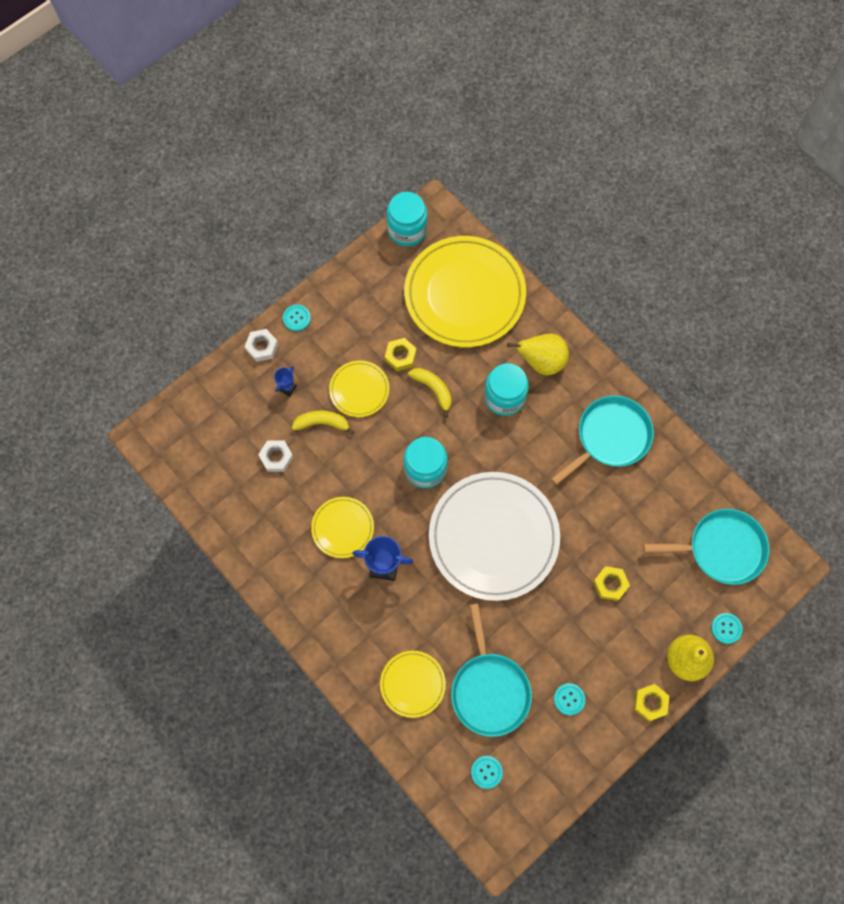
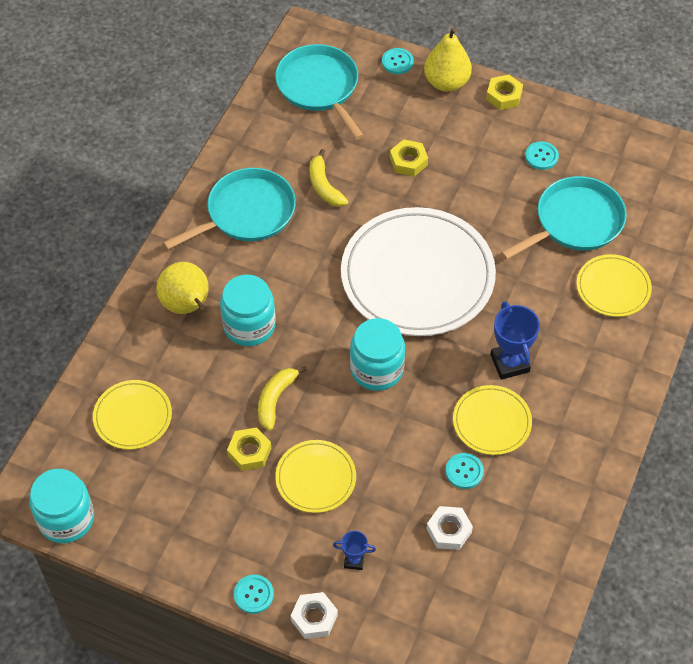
camera: 115 degrees left, 15 degrees down
(322, 423) = (379, 500): yellow banana -> yellow banana (324, 186)
(464, 294) = (133, 416): yellow plate -> yellow plate, size x0.48
(486, 772) = (652, 196): turquoise button -> turquoise button (464, 471)
(610, 437) = (247, 213): turquoise pan -> turquoise pan turned 120 degrees clockwise

